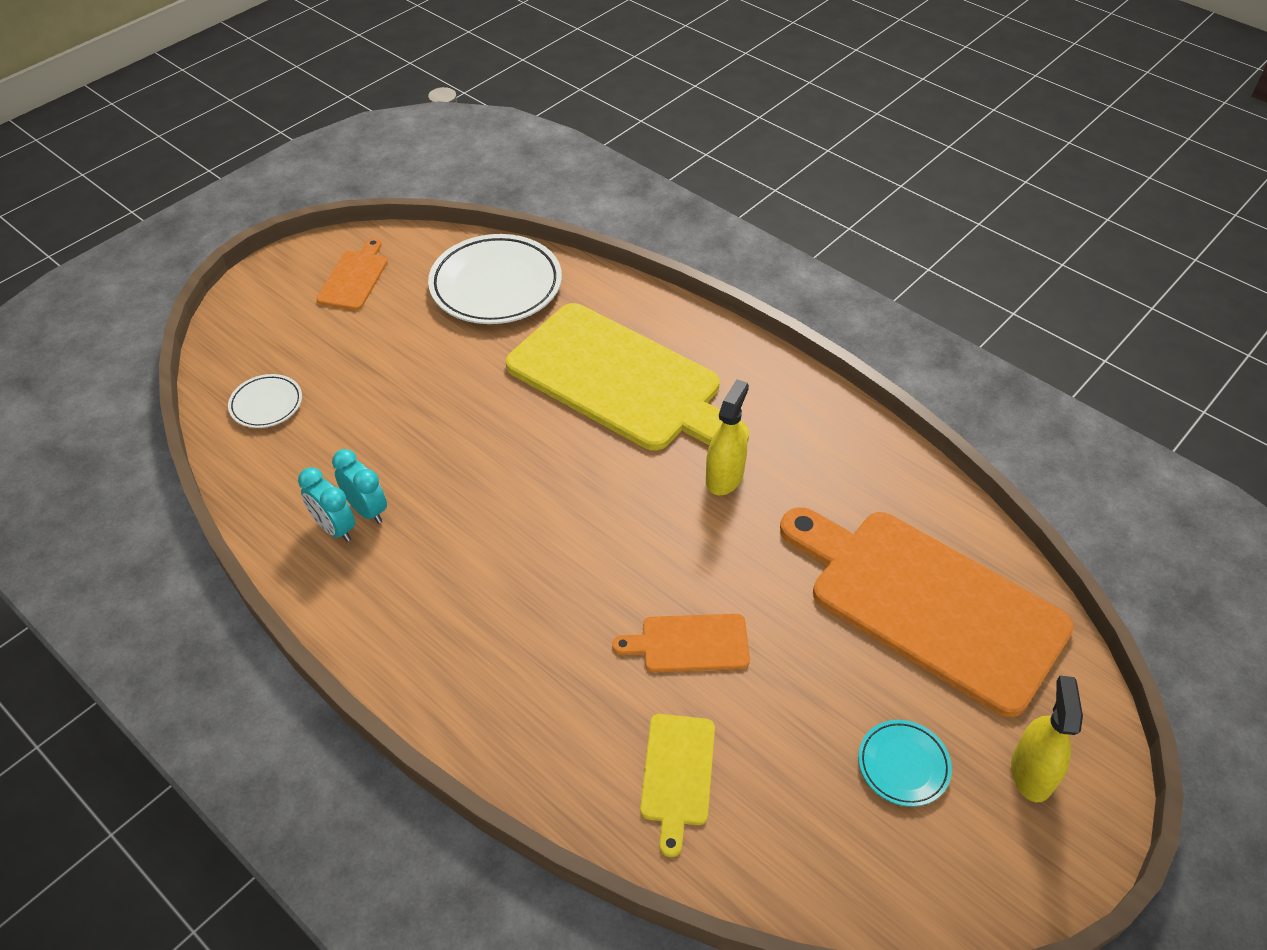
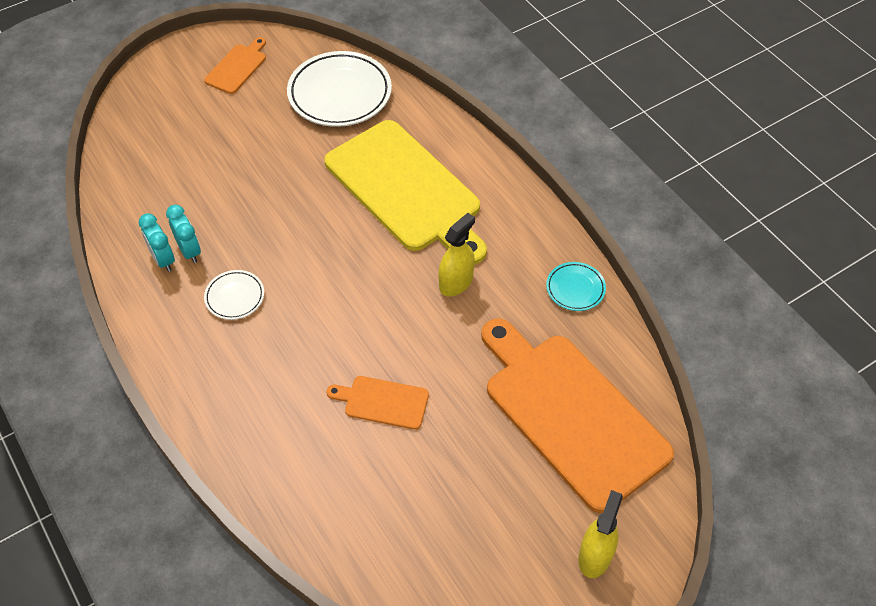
camera: 15 degrees right, 5 degrees up
(266, 404) = (144, 155): white plate -> white plate (235, 297)
(677, 775) = (339, 493): yellow cutting board -> none
(903, 765) = (502, 526): turquoise plate -> turquoise plate (575, 288)

